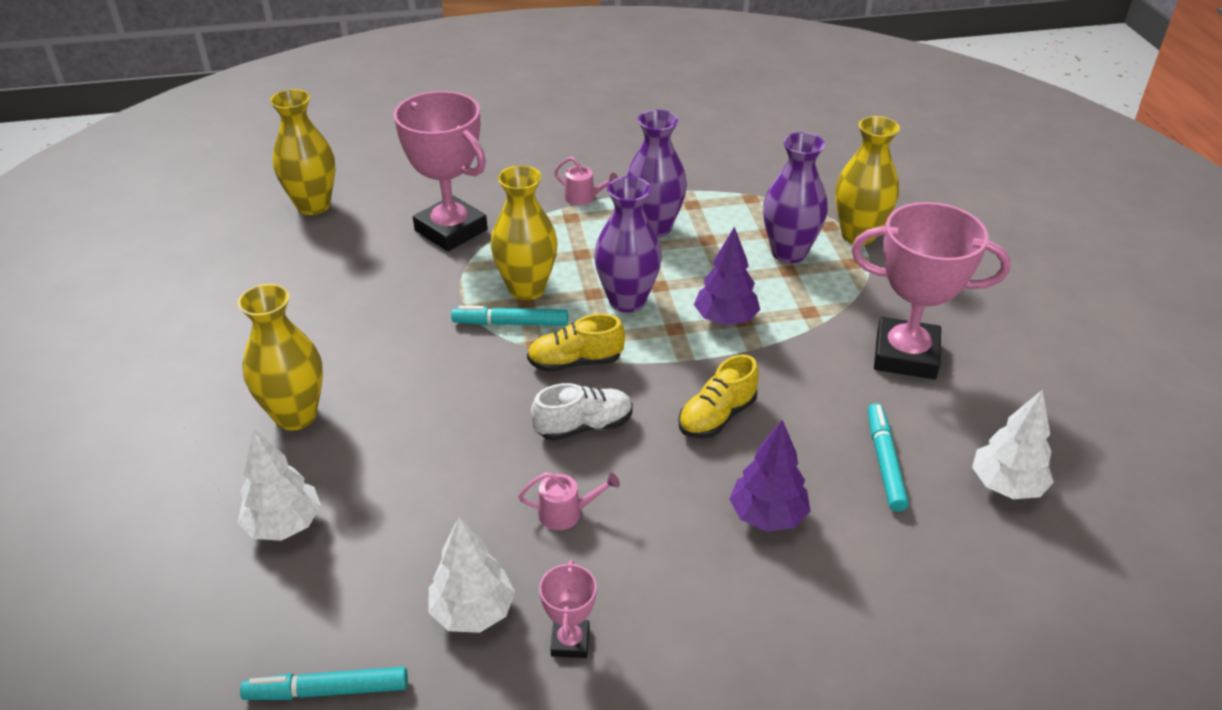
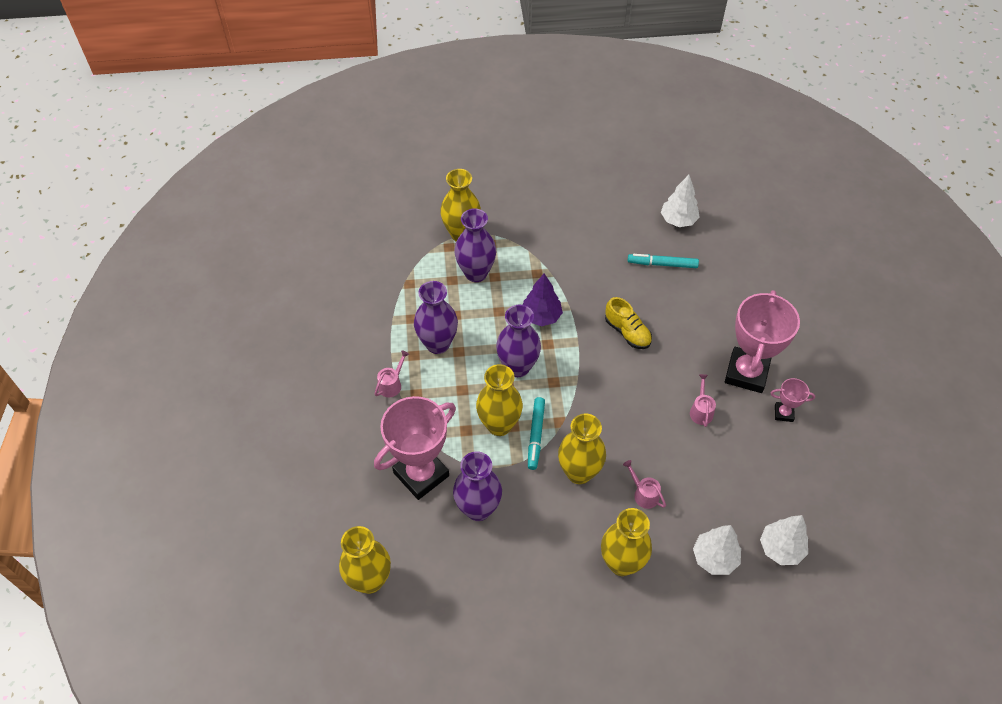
camera: 85 degrees left, 15 degrees up
(327, 690) = (821, 522): turquoise marker -> none
(397, 278) = (478, 509): none -> purple vase
(407, 439) = (643, 494): none -> pink watering can
(448, 368) = (579, 472): none -> yellow vase
(473, 612) = (769, 456): white tree -> white tree (781, 548)
(575, 362) = (577, 400): yellow shoe -> none
(584, 426) = (634, 398): white shoe -> none
(767, 516) = (700, 320): purple tree -> none
(905, 355) = (579, 237): pink trophy -> pink trophy (746, 373)

